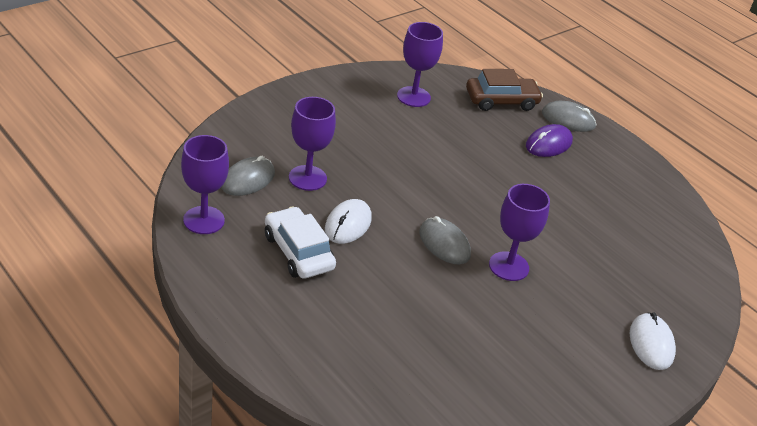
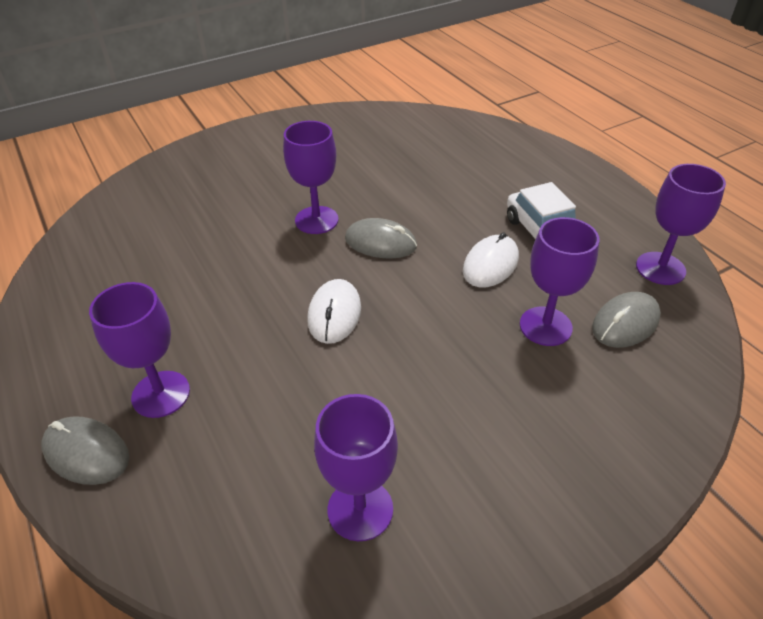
camera: 165 degrees left, 5 degrees up
(444, 244) = (380, 243): grey mouse -> grey mouse turned 45 degrees counterclockwise
(501, 101) = (187, 503): brown car -> none
(548, 144) = (161, 394): purple mouse -> purple goblet
(651, 343) = (215, 158): white mouse -> white mouse (334, 314)

